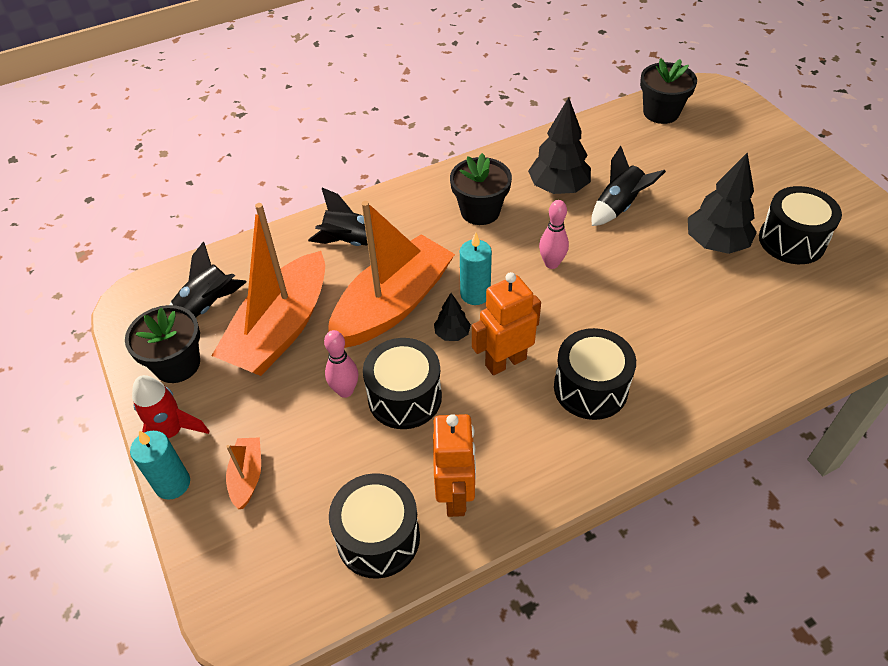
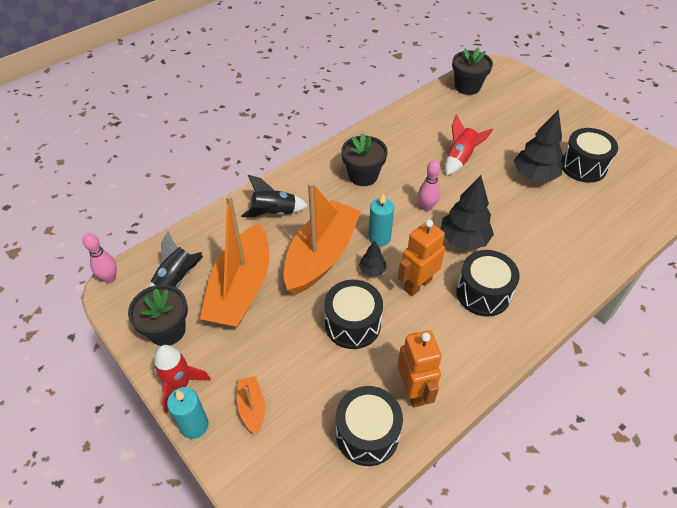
camera: 15 degrees left, 0 degrees up
(345, 391) = (306, 327): pink bowling pin -> pink bowling pin (110, 278)
(558, 188) = (413, 151): black tree -> black tree (463, 239)
(619, 206) = (460, 158): black rocket -> red rocket

